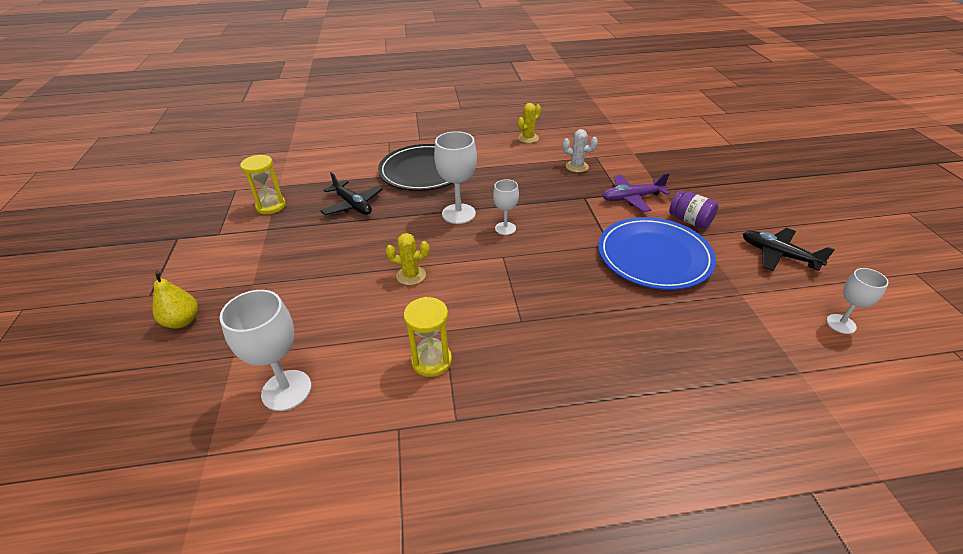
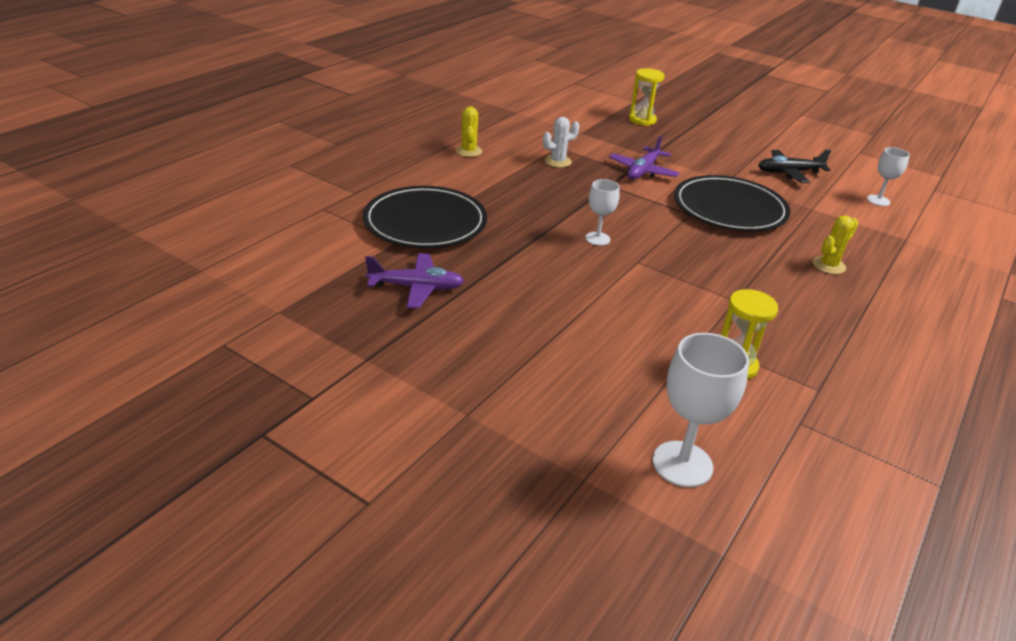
camera: 50 degrees left, 5 degrees down
(182, 321) = (467, 494): yellow pear -> none
(271, 206) = (318, 336): yellow hourglass -> yellow hourglass (642, 120)
(353, 205) = (416, 288): black plane -> purple plane
(411, 275) = (598, 317): yellow cactus -> yellow cactus (829, 265)
(458, 214) = (536, 245): white goblet -> none
(654, 256) = (729, 208): blue plate -> black plate
(690, 221) = (706, 172): purple jar -> none

